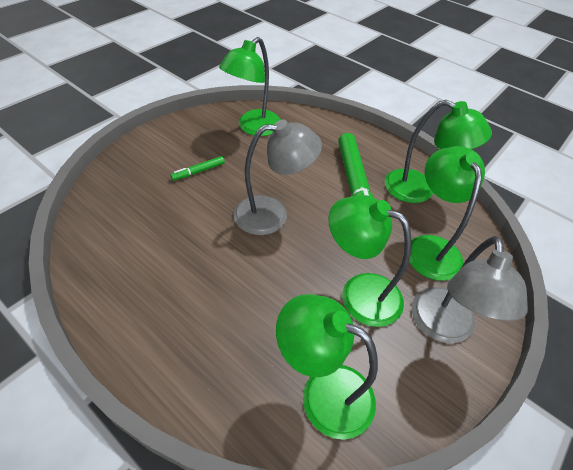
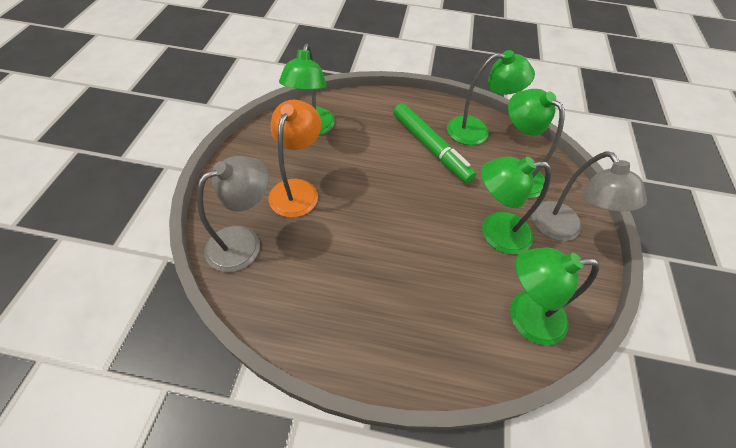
camera: 30 degrees left, 5 degrees up
(199, 171) = (297, 189): green marker -> orange lamp
(272, 214) = (388, 200): grey lamp -> grey lamp (244, 242)

